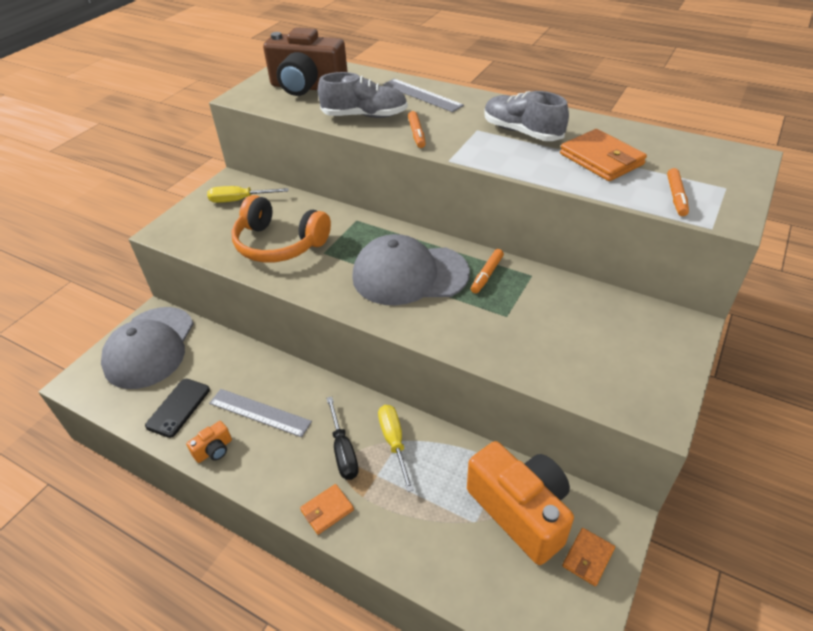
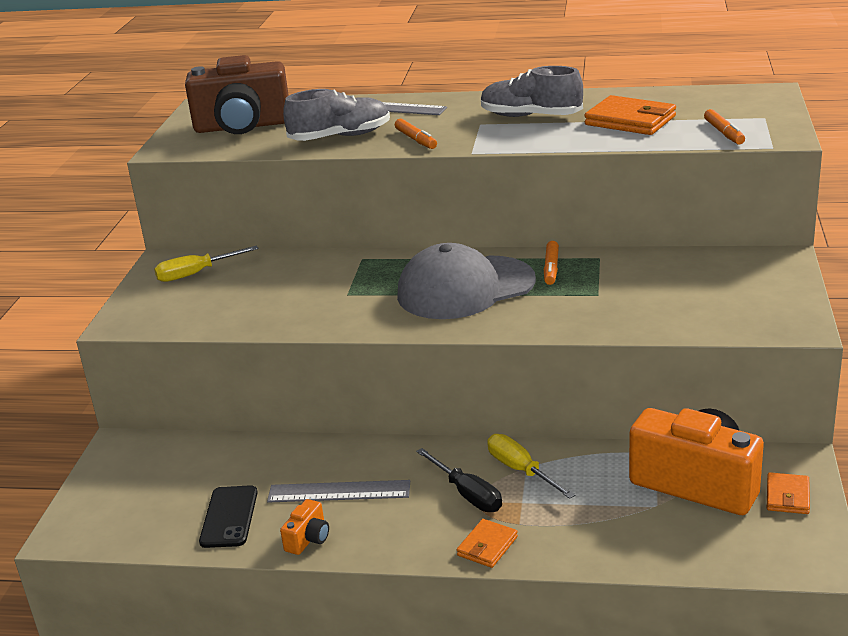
camera: 20 degrees left, 15 degrees down
(150, 347) = (140, 475): grey cap -> none
(279, 243) = (285, 299): orange headphones -> none

